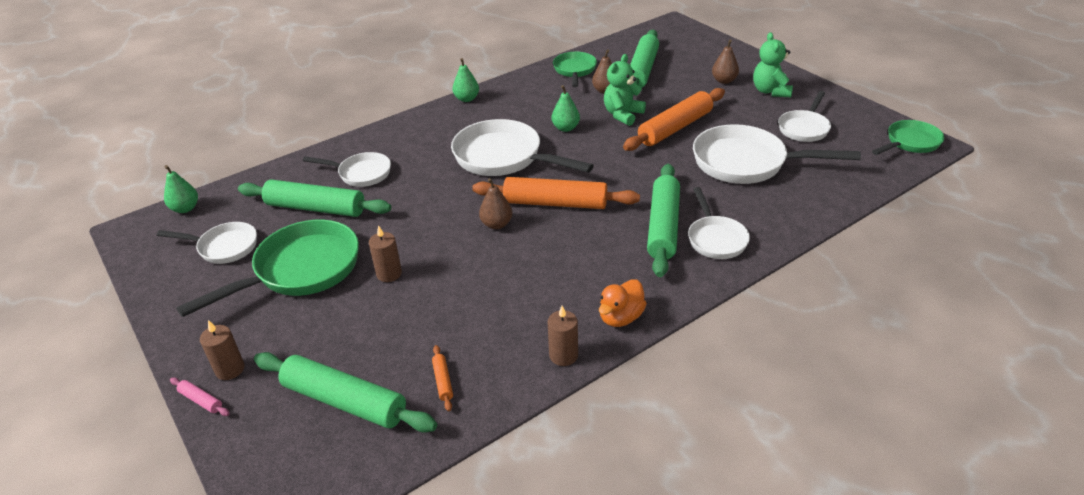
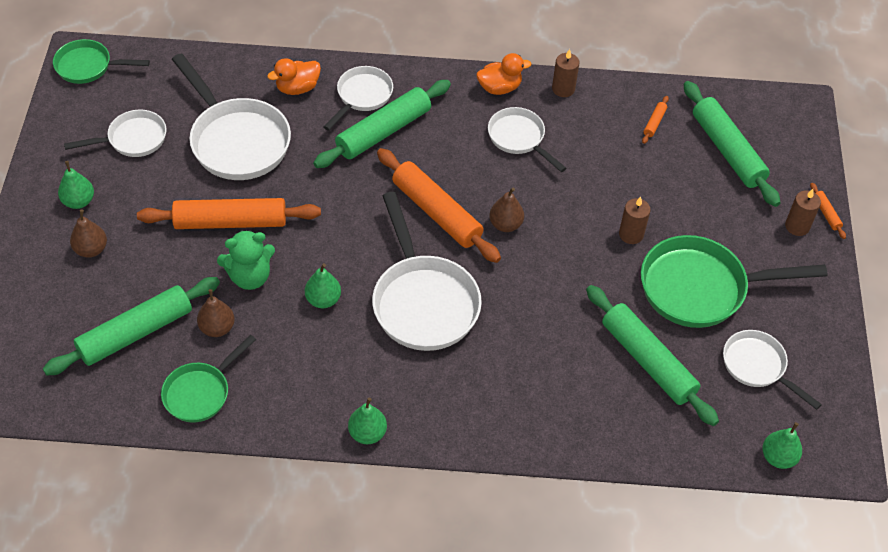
camera: 145 degrees left, 15 degrees up
(201, 400) = (826, 214): pink rolling pin -> orange rolling pin
(361, 173) = (574, 382): white pan -> white pan (519, 138)
(768, 214) = (297, 88): none -> orange duck
(770, 91) = (79, 201): green teddy bear -> green pear

